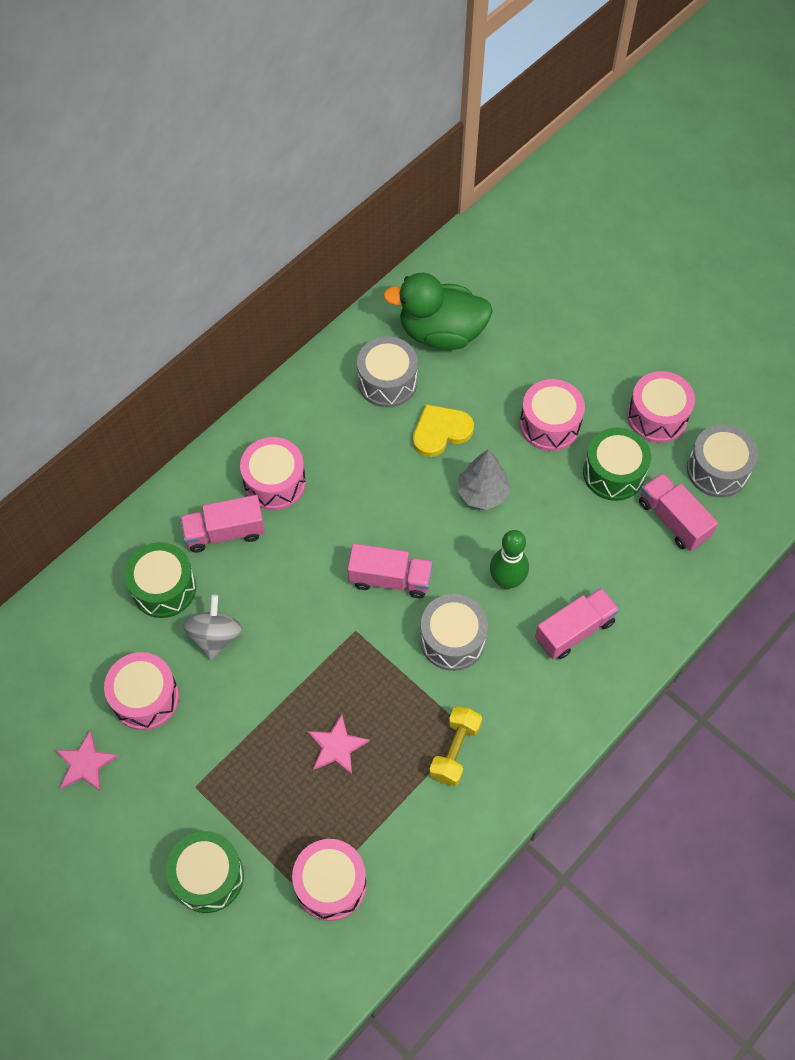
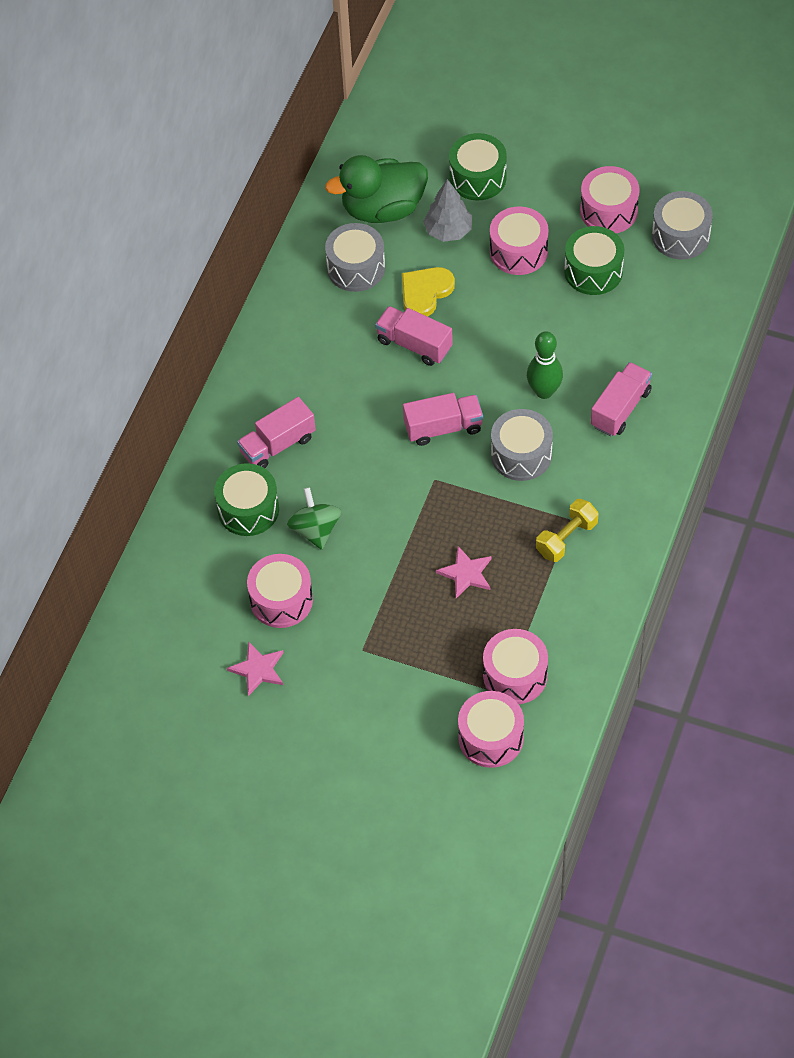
camera: 20 degrees left, 5 degrees down
(208, 876) = (410, 710): green drum -> green drum (478, 177)
(215, 636) = (315, 530): grey spinning top -> green spinning top
(275, 482) = (299, 388): pink drum -> pink drum (491, 738)
(455, 750) = (566, 538): yellow dumbbell -> yellow dumbbell turned 45 degrees clockwise
(482, 493) = (488, 329): grey tree -> grey tree (448, 231)
(673, 520) = (662, 290): pink truck -> pink truck (414, 344)

